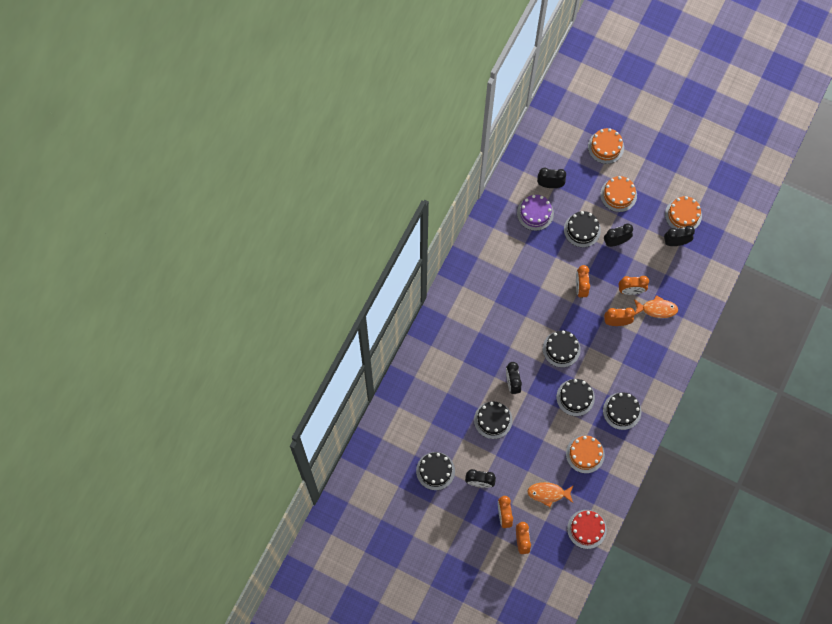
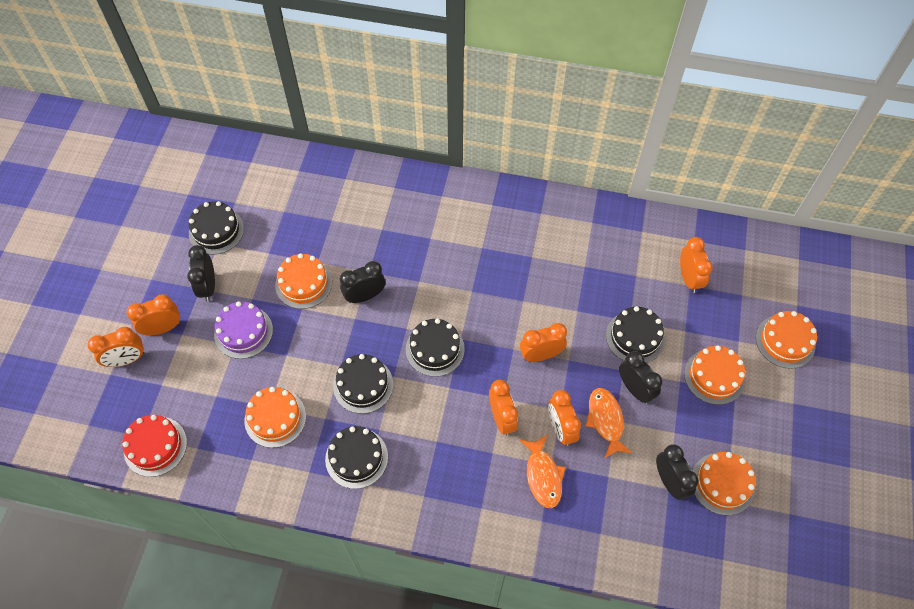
camera: 75 degrees right, 10 degrees down
(493, 420) = (303, 283): black cake -> orange cake
(535, 213) = (635, 269): purple cake -> purple cake (243, 332)
(548, 493) = (204, 380): orange fish -> orange fish (605, 420)
(550, 184) = (689, 278): black clock -> orange clock

